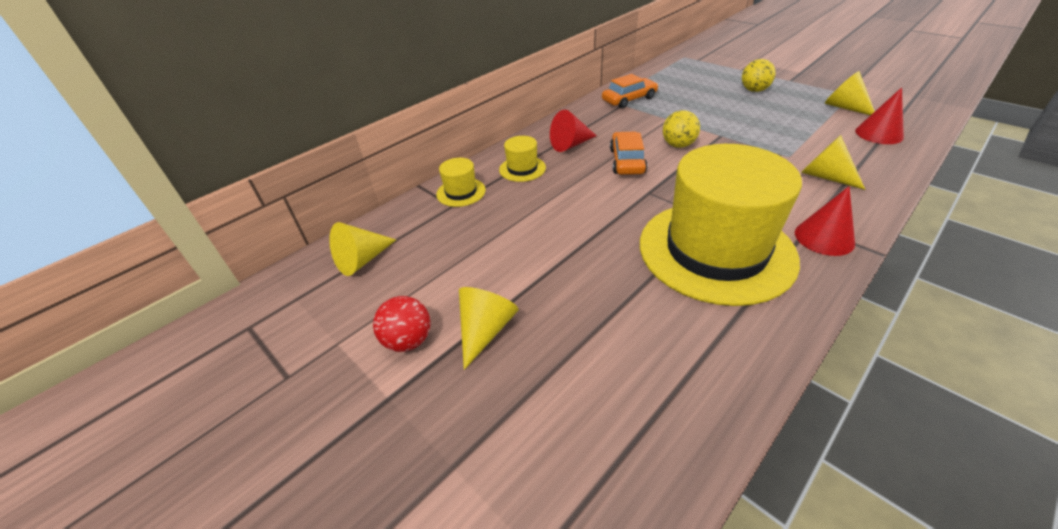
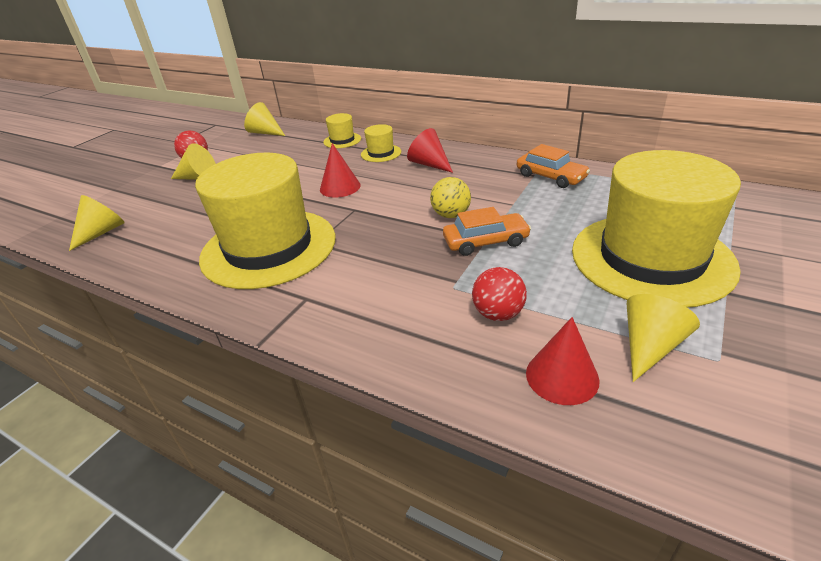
camera: 75 degrees right, 5 degrees down
(627, 161) = (407, 193): orange car -> orange car (485, 242)
(754, 90) = (651, 258): yellow ball -> yellow hat
(820, 144) = (498, 314): none -> red ball
(824, 237) = (286, 306): red cone -> red cone (340, 187)
(825, 176) = (409, 313): yellow cone -> yellow cone (102, 232)

